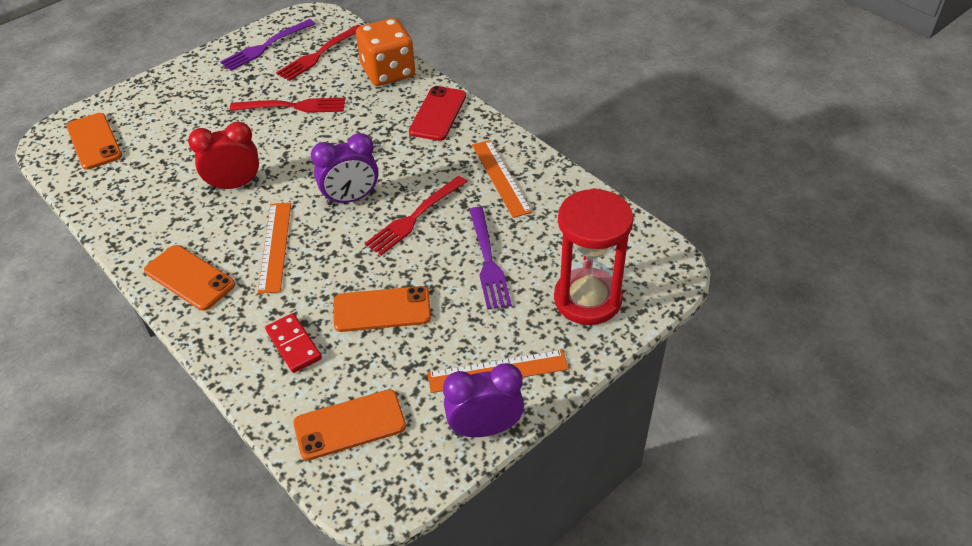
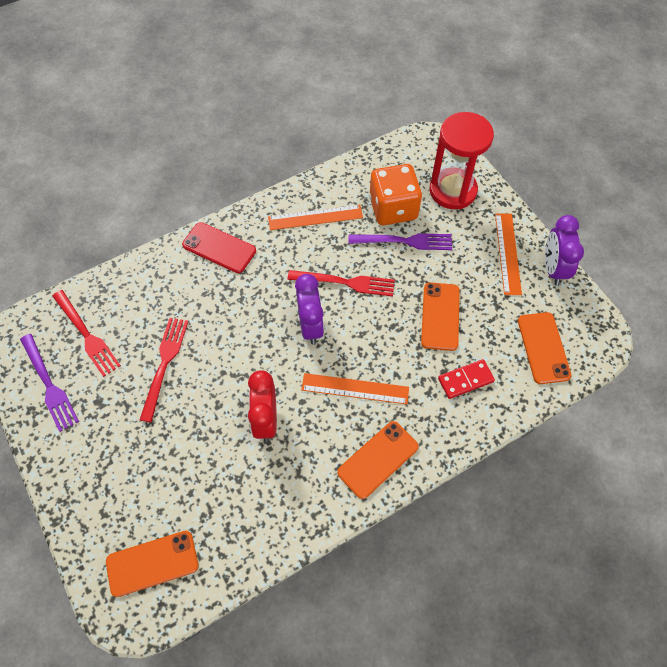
camera: 80 degrees left, 15 degrees up
(388, 72) = (142, 278): orange dice -> orange dice (393, 208)
(414, 218) = (346, 282): red fork -> red fork turned 45 degrees counterclockwise

